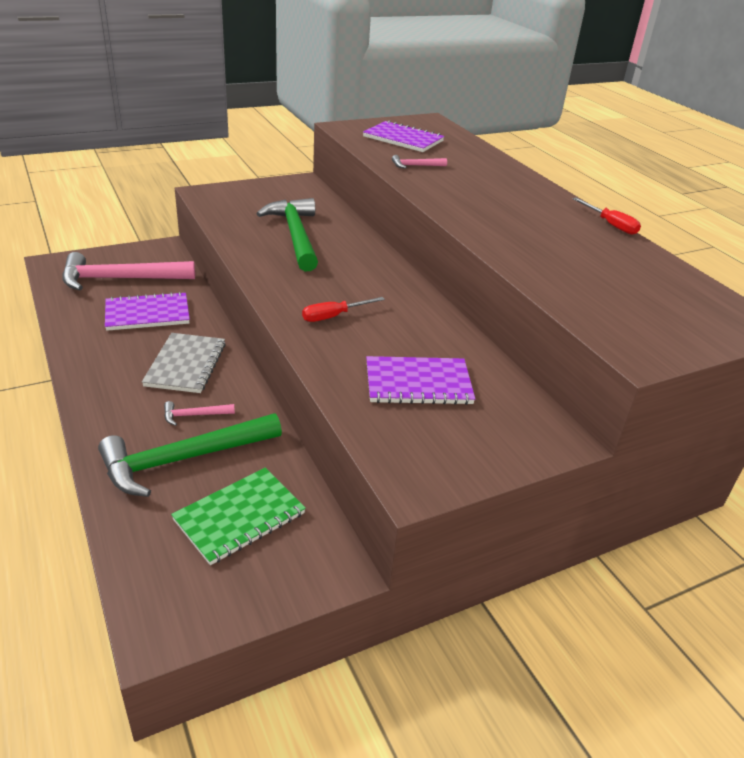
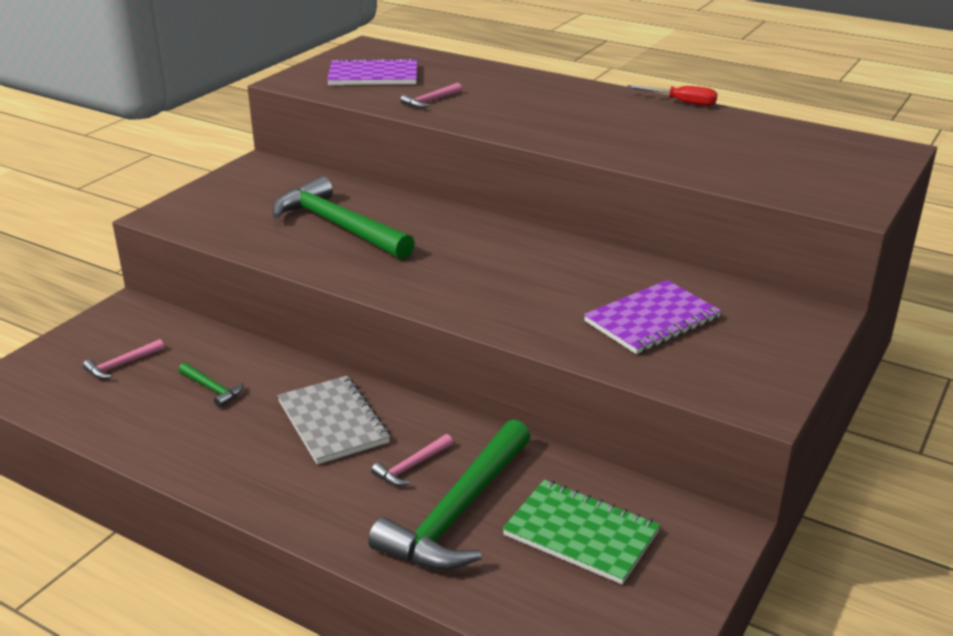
camera: 30 degrees left, 5 degrees down
(120, 279) = (121, 365): pink hammer -> pink hammer, size x0.42
(147, 314) = (212, 389): purple notebook -> green hammer
(240, 517) = (581, 534): green notebook -> green notebook turned 75 degrees counterclockwise
(333, 316) = (494, 292): red screwdriver -> none

